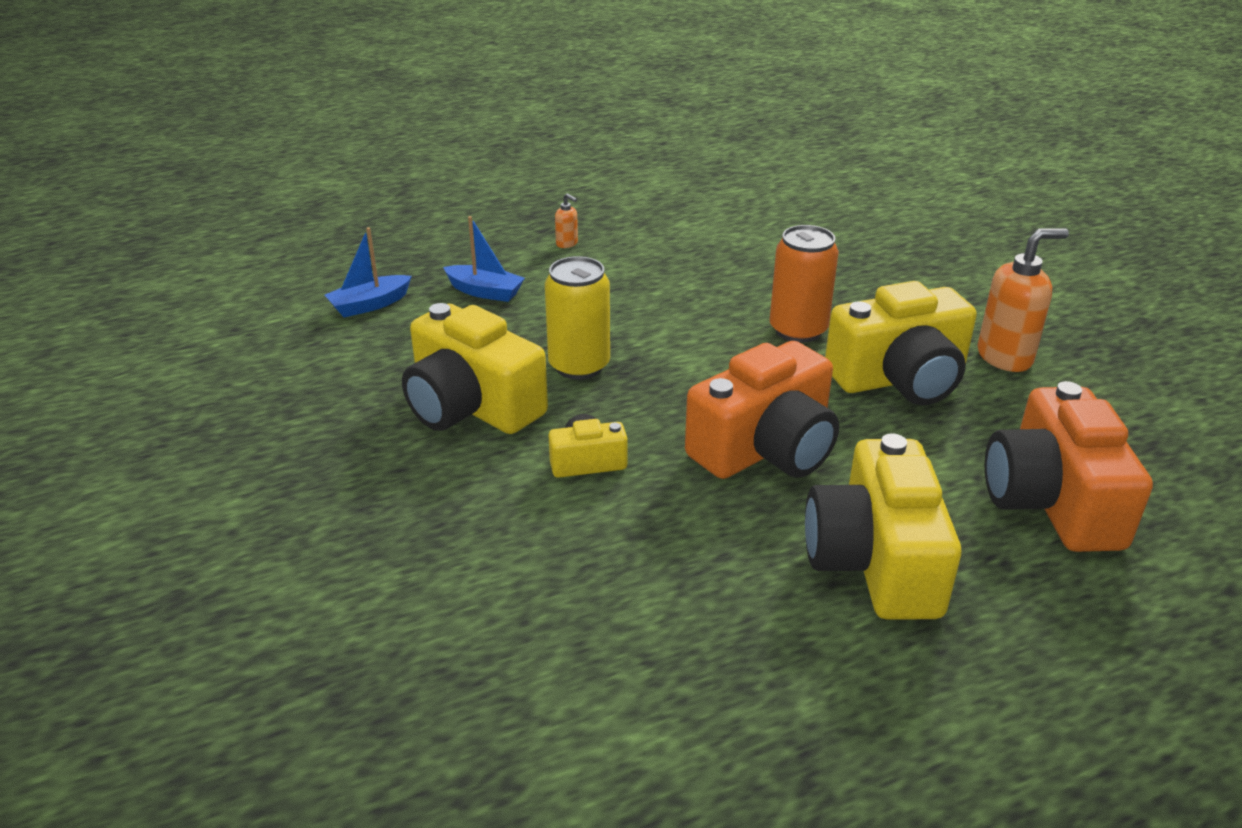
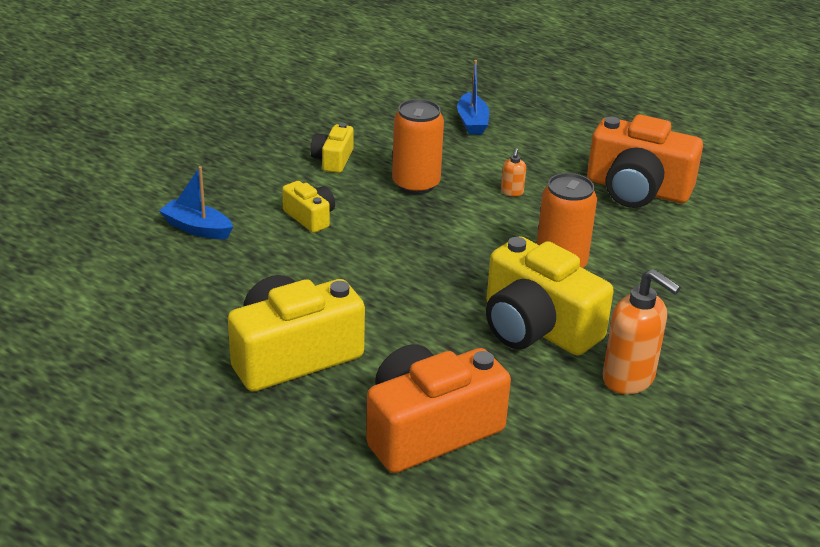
camera: 60 degrees right, 0 degrees up
(370, 305) = (412, 89): blue boat -> blue boat (197, 228)
(471, 406) = (333, 160): yellow camera -> yellow camera, size x0.49
(567, 244) = (577, 132): orange soap dispenser -> orange soap dispenser (512, 192)
(579, 366) = (416, 184): yellow can -> orange can
(766, 448) = (384, 283): orange camera -> orange camera (637, 189)

